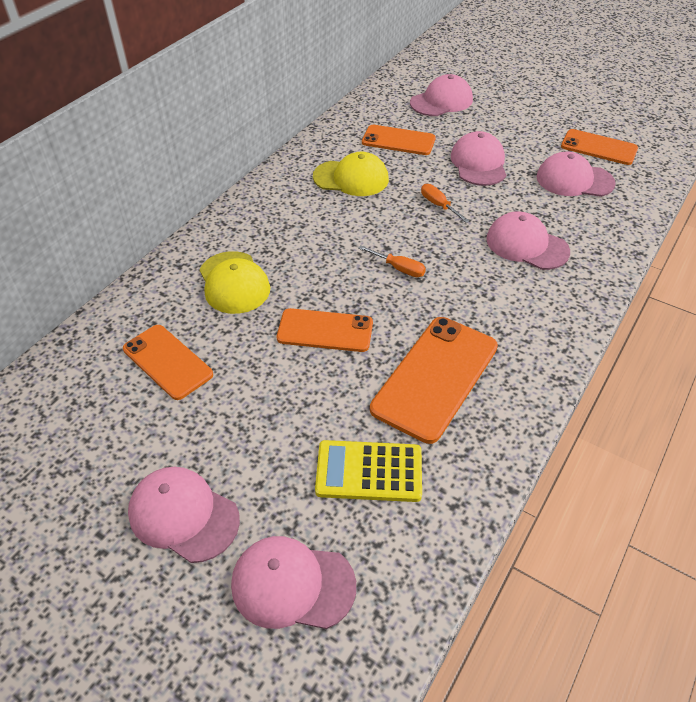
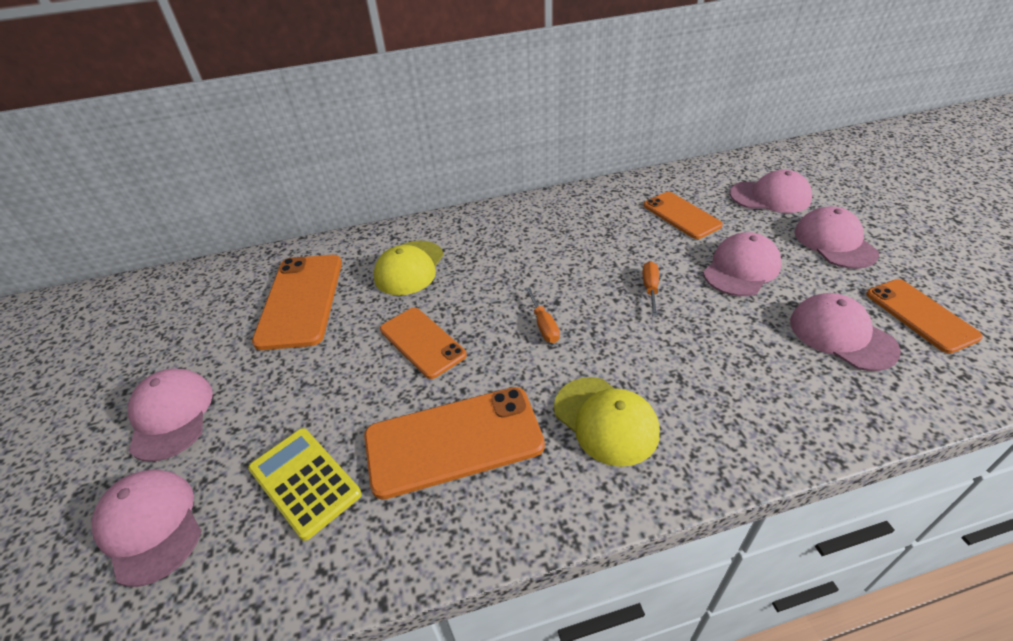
camera: 45 degrees right, 5 degrees down
(167, 362) = (301, 300): orange phone -> orange phone, size x1.53
(351, 178) = (598, 229): yellow cap -> yellow cap (605, 420)
(526, 245) = (698, 372): pink cap -> pink cap (834, 242)

